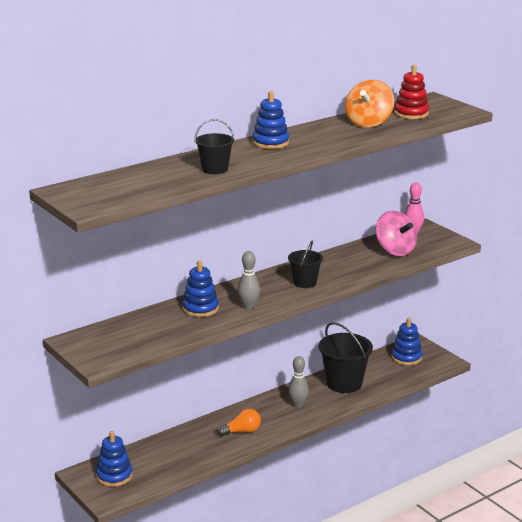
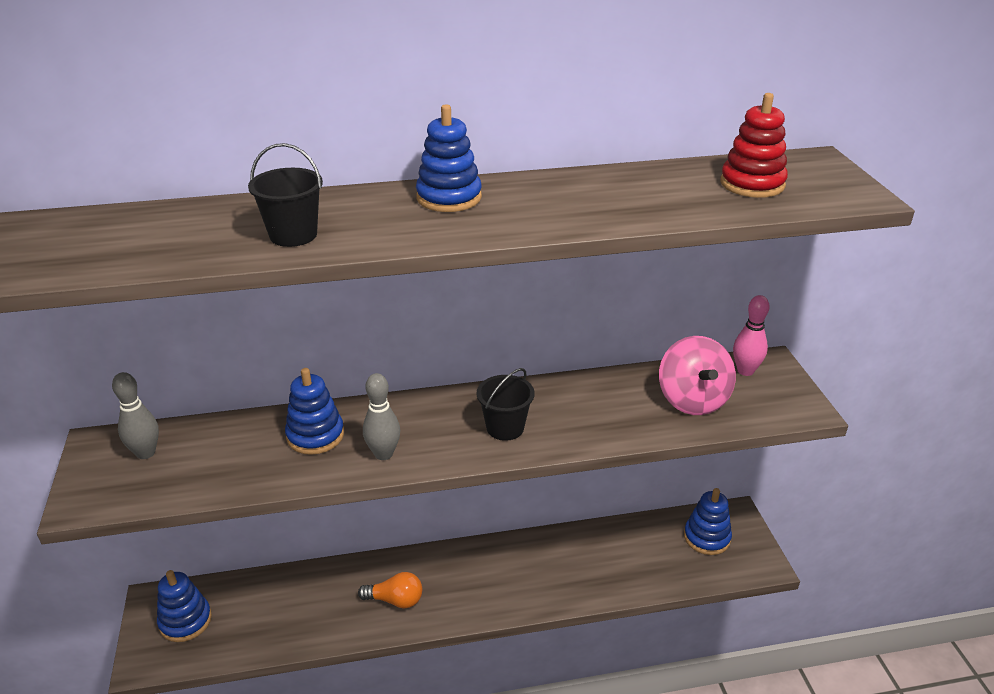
camera: 25 degrees right, 10 degrees up
(298, 405) = (501, 576): grey bowling pin -> grey bowling pin (145, 453)
(344, 383) = (589, 557): black bucket -> none
(368, 123) = (657, 189): orange spinning top -> none

